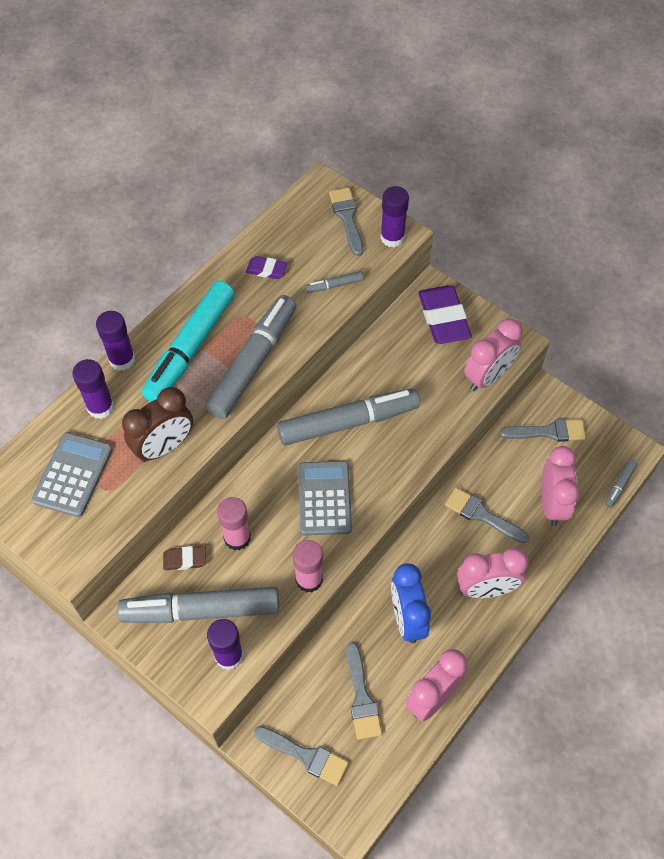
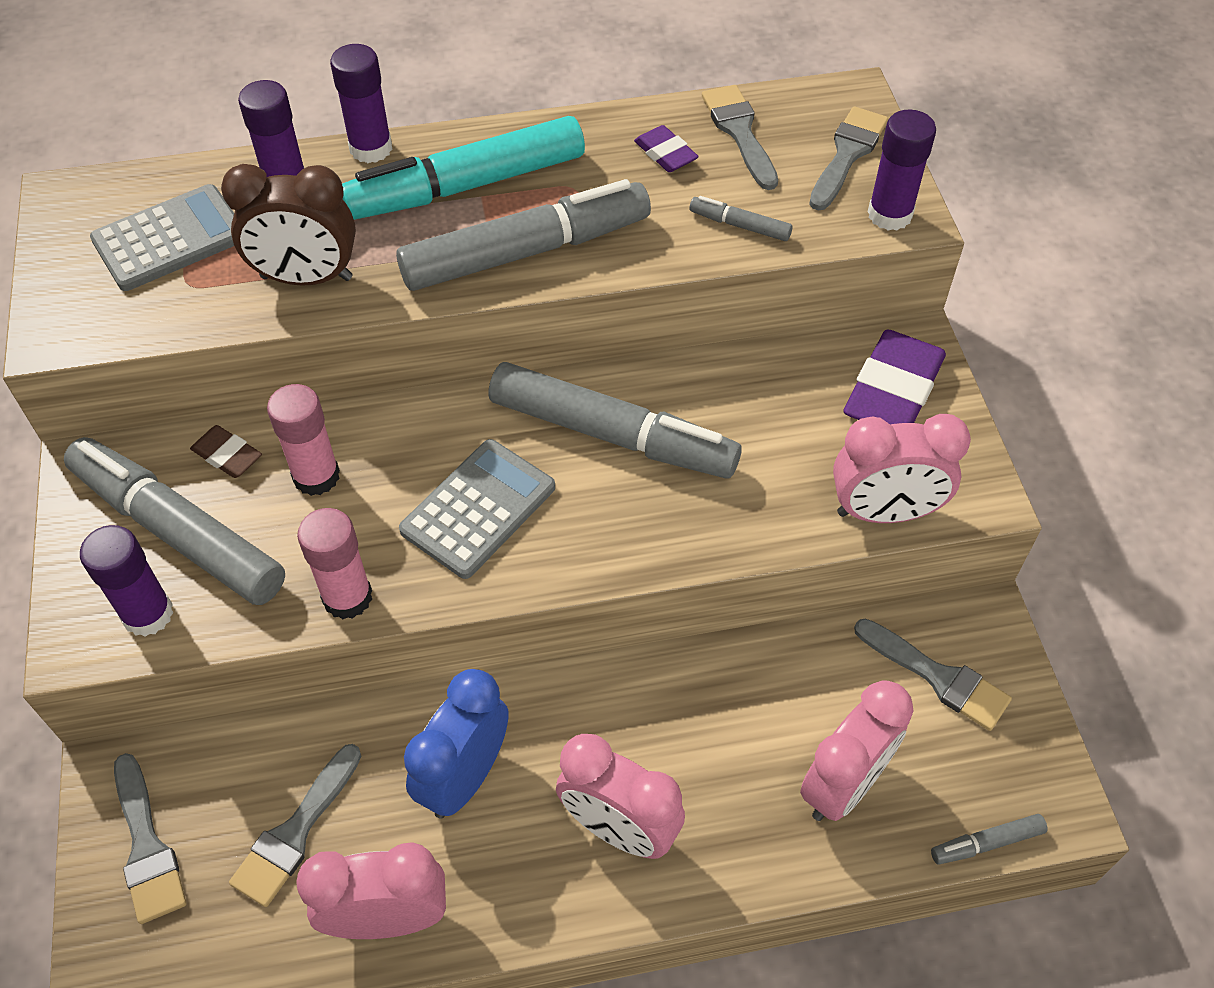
camera: 40 degrees right, 5 degrees down
(482, 515) = (716, 719): grey brush -> grey brush (740, 132)

